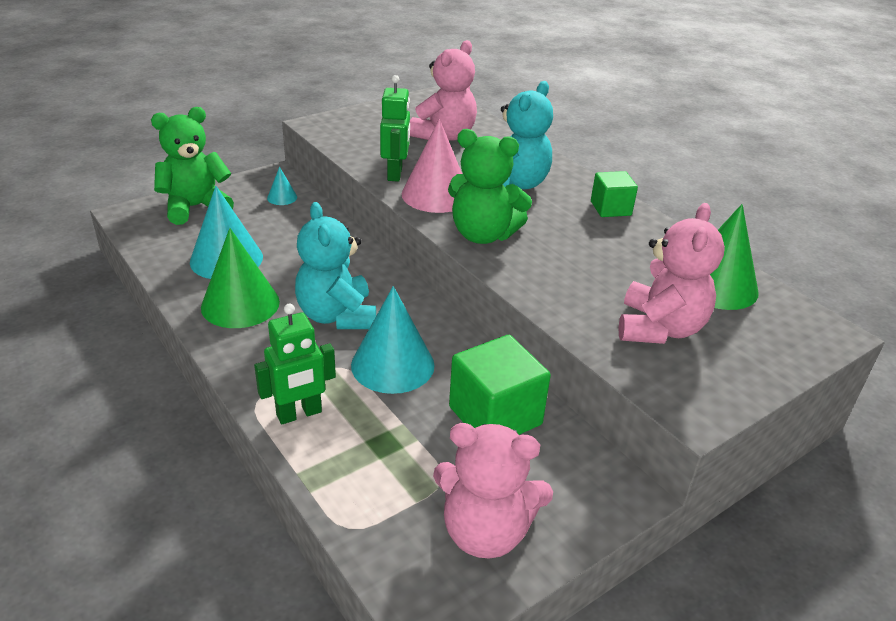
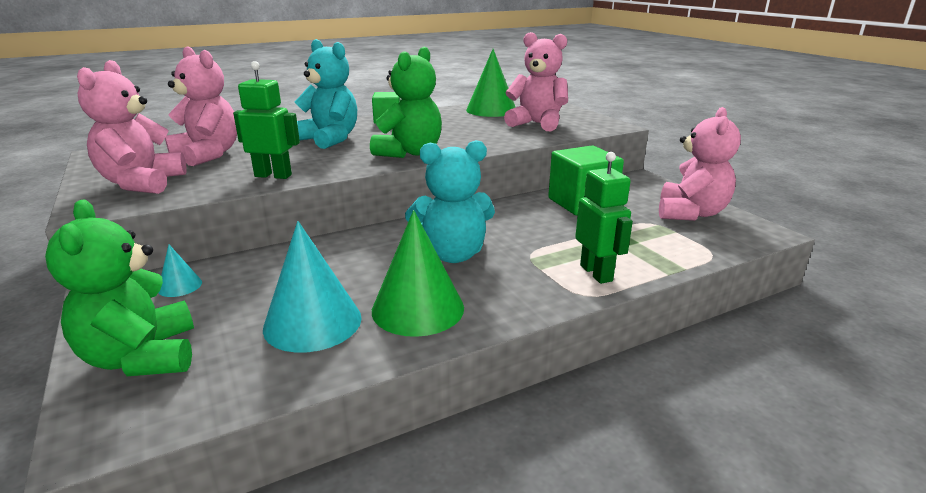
camera: 80 degrees left, 10 degrees down
(368, 127) = (142, 183): none -> pink teddy bear
(392, 365) = (526, 233): turquoise cone -> none
(436, 195) = (330, 163): pink cone -> none

